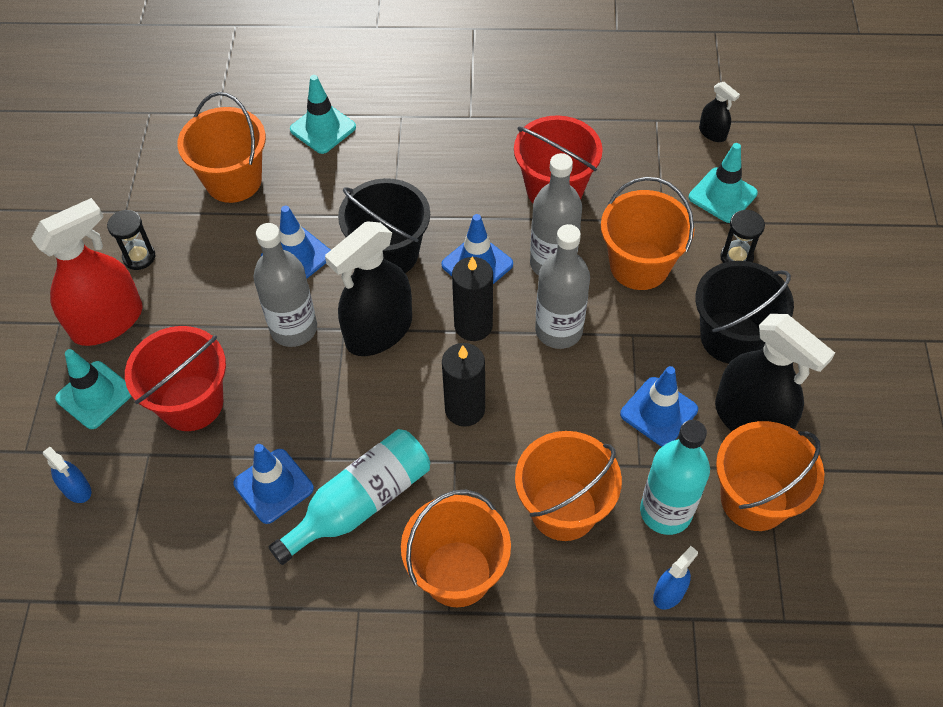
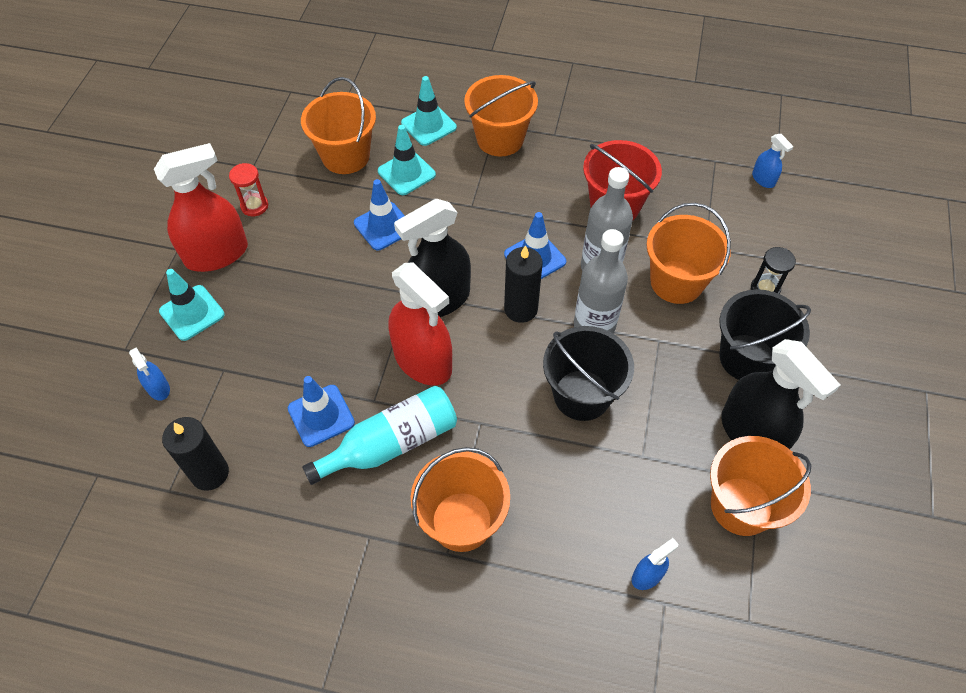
camera: 10 degrees right, 0 degrees up
(139, 257) = (254, 206): black hourglass -> red hourglass
(191, 403) = (269, 333): red bucket -> none
(294, 328) = (368, 286): grey bottle -> none
(375, 404) = (423, 361): none -> red spray bottle
(389, 253) = (461, 236): black bucket -> black bucket (582, 395)
(465, 409) = (498, 379): black candle -> black candle (210, 473)
(563, 509) = (567, 482): orange bucket -> orange bucket (500, 139)
(658, 412) = (669, 412): blue traffic cone -> none
(665, 511) = (658, 501): turquoise bottle -> none
(712, 133) = (763, 179): black spray bottle -> blue spray bottle
(722, 195) = (762, 234): turquoise traffic cone -> turquoise traffic cone (406, 173)

